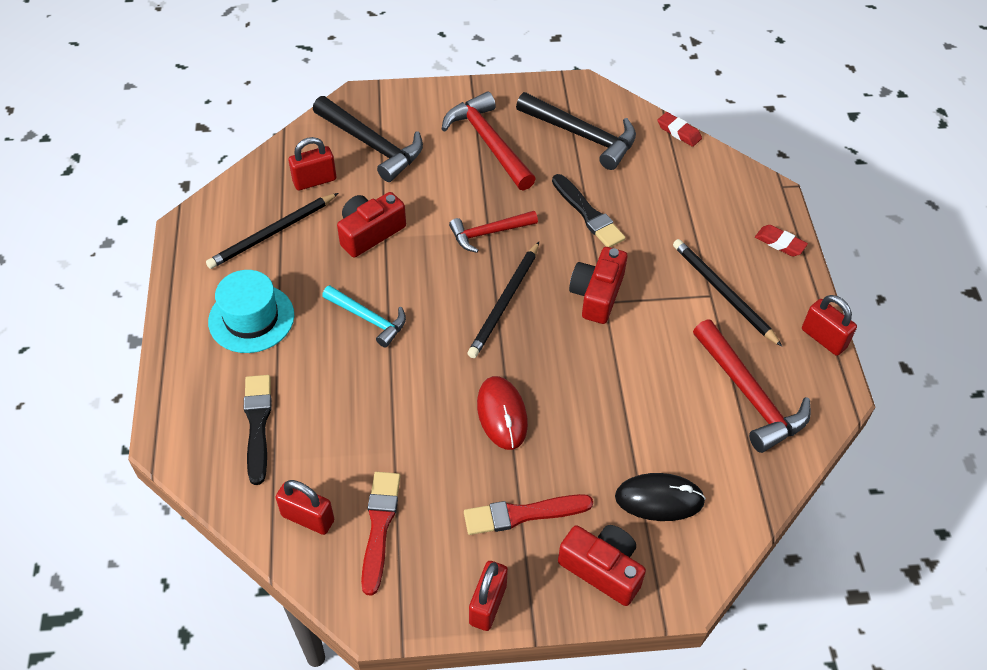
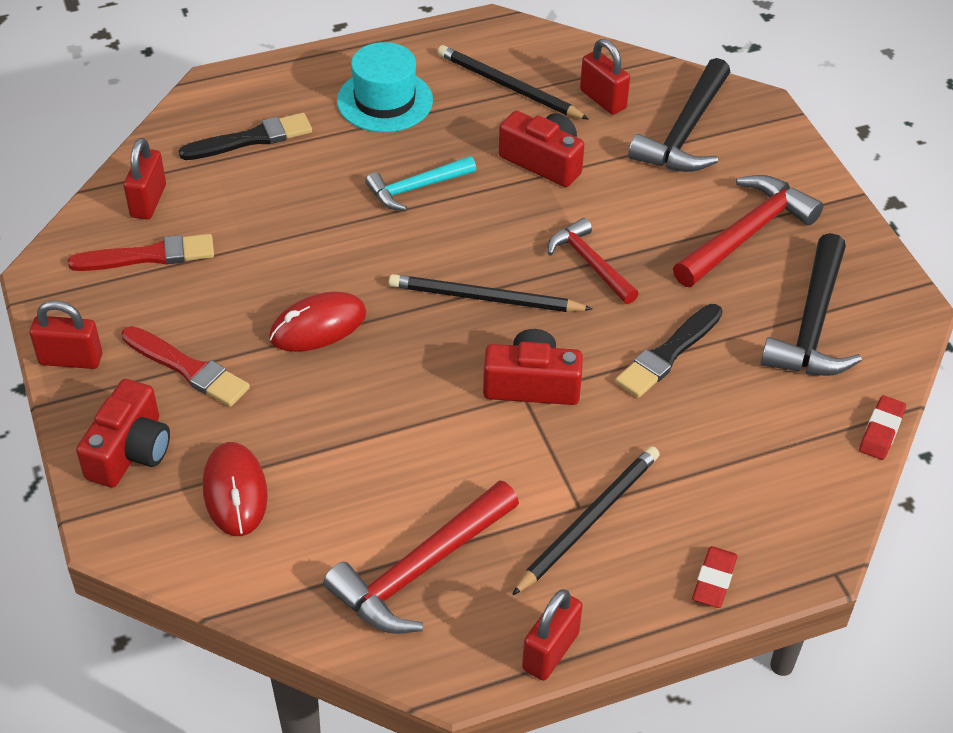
camera: 75 degrees right, 5 degrees down
(368, 319) = (416, 188): turquoise hammer -> turquoise hammer turned 45 degrees clockwise
(523, 514) = (188, 368): red brush -> red brush turned 150 degrees clockwise
(659, 499) = (235, 492): black mouse -> red mouse

